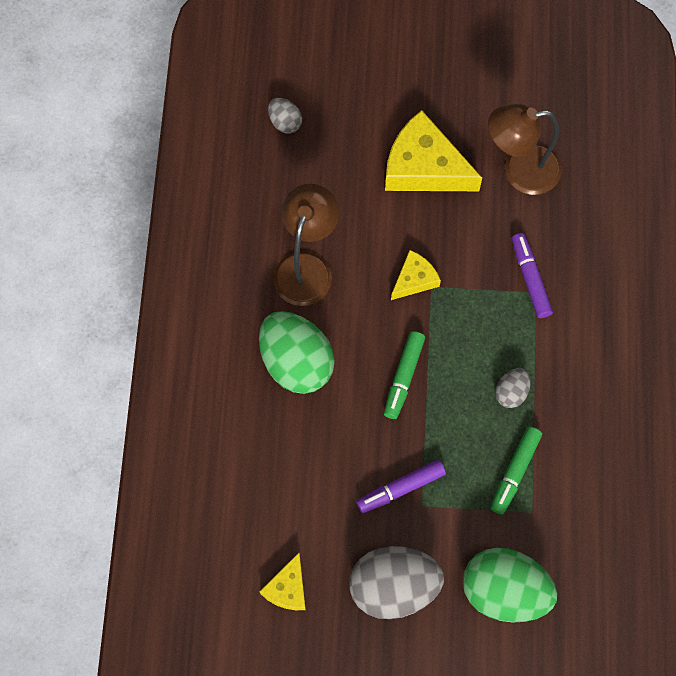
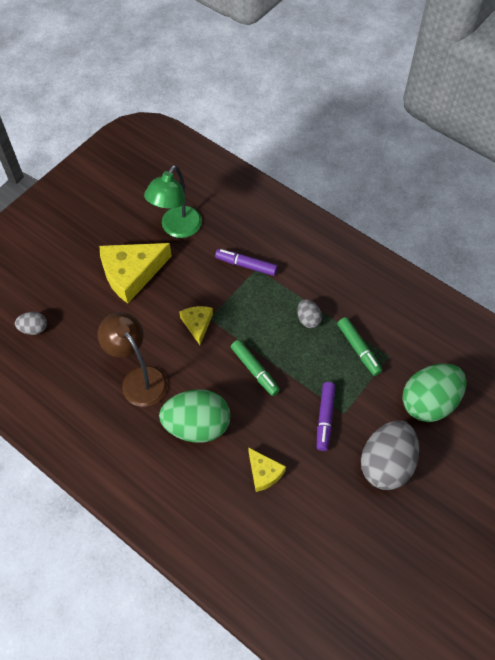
camera: 55 degrees left, 10 degrees down
(287, 588) = (345, 530): yellow cheese -> yellow cheese (264, 473)
(519, 171) = (177, 228): brown lamp -> green lamp

